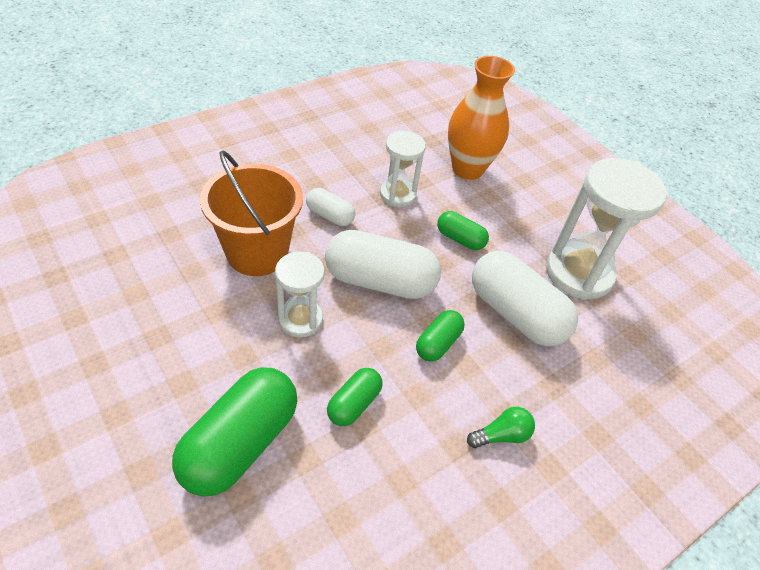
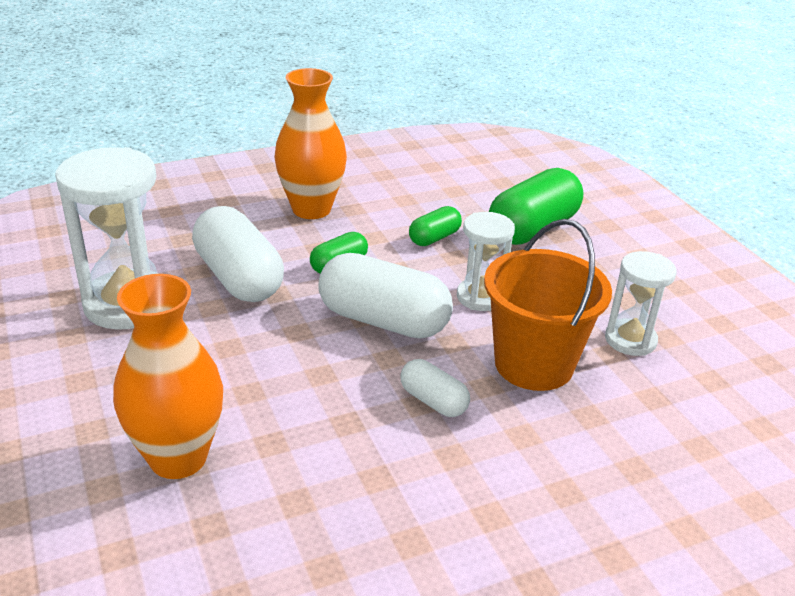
camera: 165 degrees left, 15 degrees down
(398, 194) = (321, 423): white hourglass -> white hourglass (630, 340)
(460, 239) = (258, 354): green capsule -> none
(501, 435) = (311, 209): green light bulb -> orange vase

